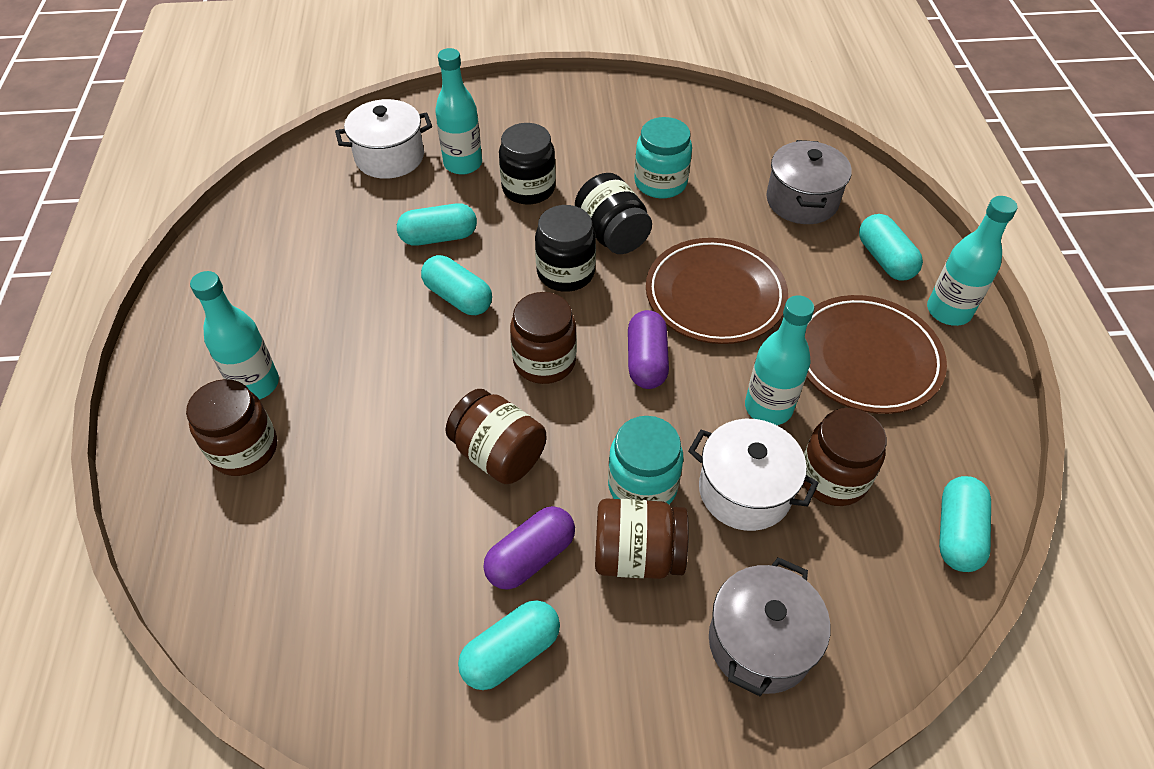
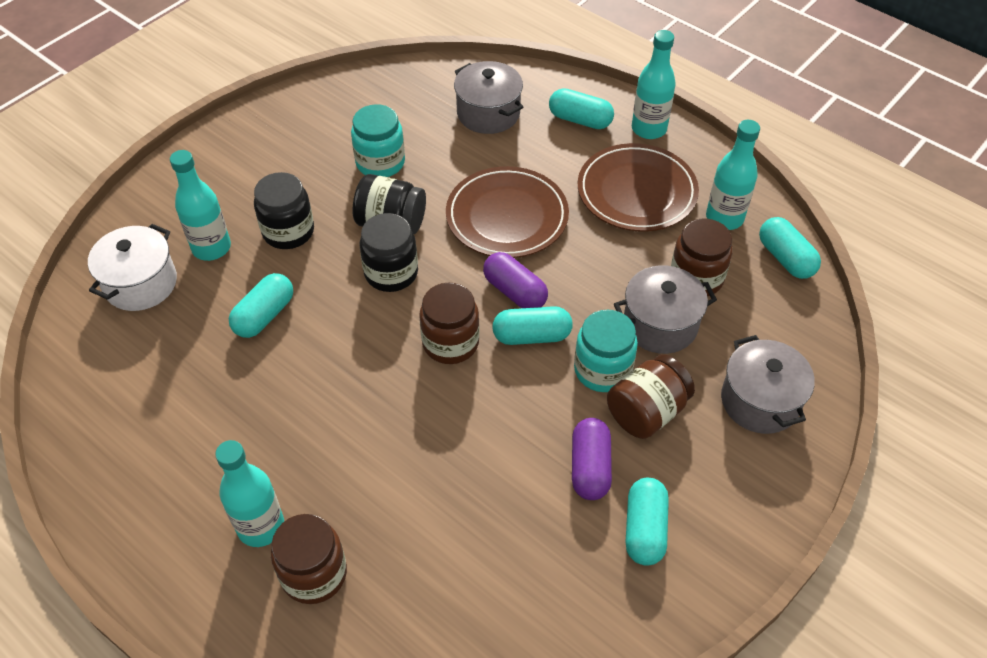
camera: 45 degrees left, 0 degrees up
(458, 297) = (335, 347): turquoise capsule -> turquoise capsule (531, 336)
(498, 454) = (494, 425): brown jar -> none
(745, 490) = (660, 324): white pot -> grey pot
(768, 408) = (618, 264): turquoise bottle -> turquoise bottle (724, 218)

